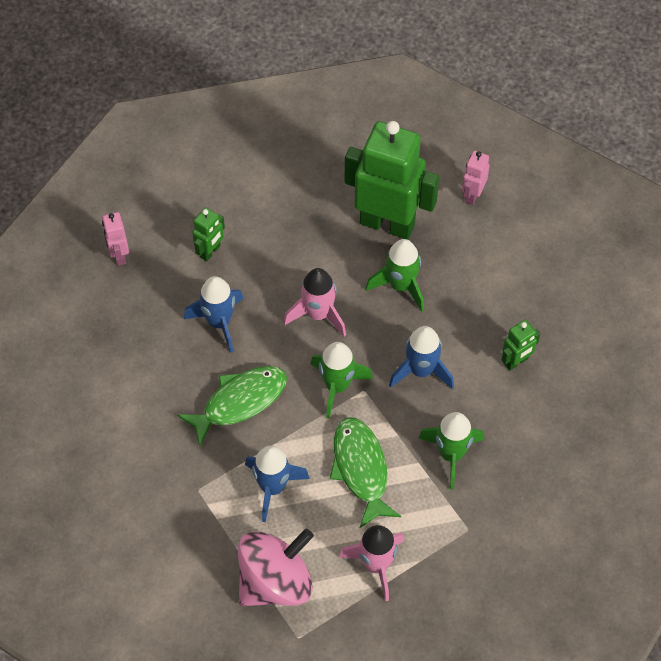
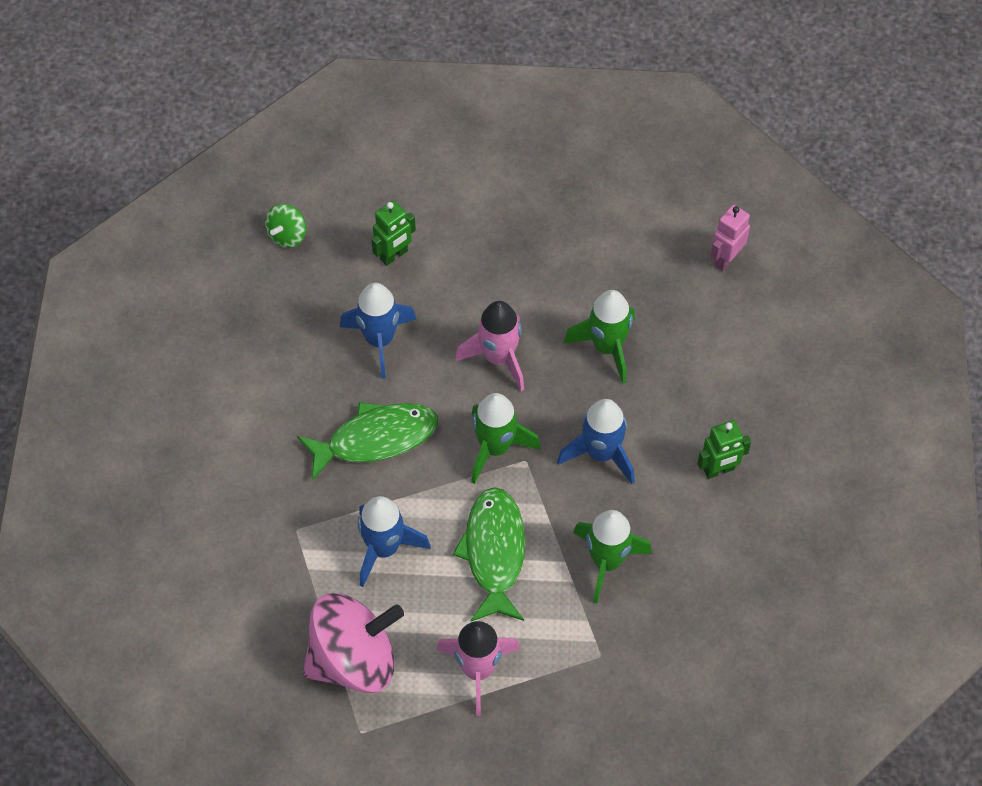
camera: 15 degrees right, 0 degrees up
(119, 255) = (287, 235): pink robot -> green spinning top
(387, 223) = (613, 270): green robot -> none

